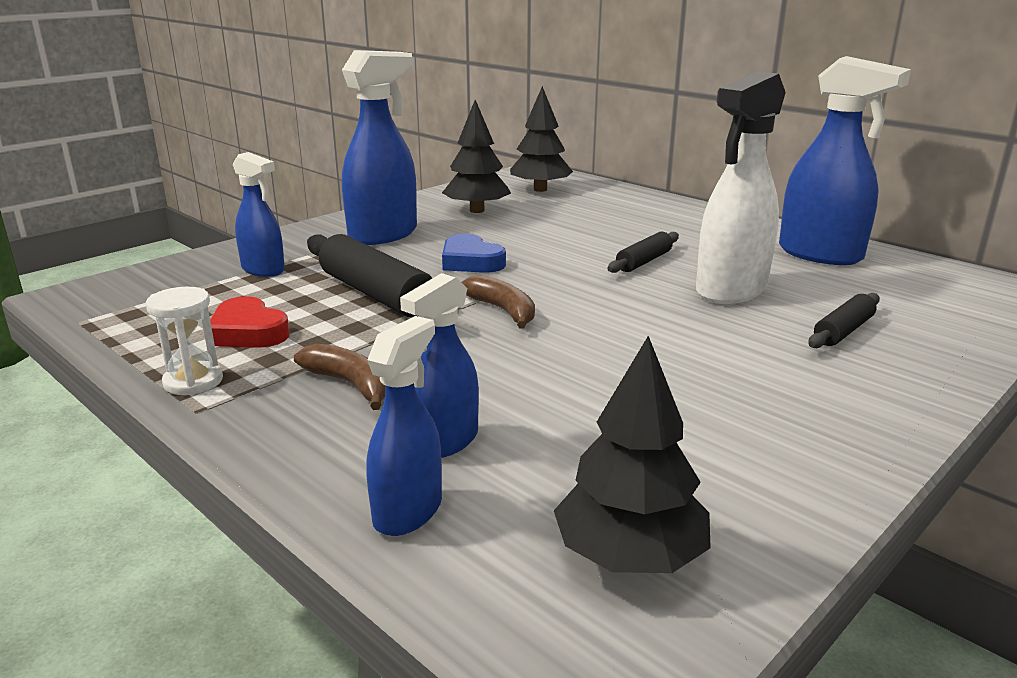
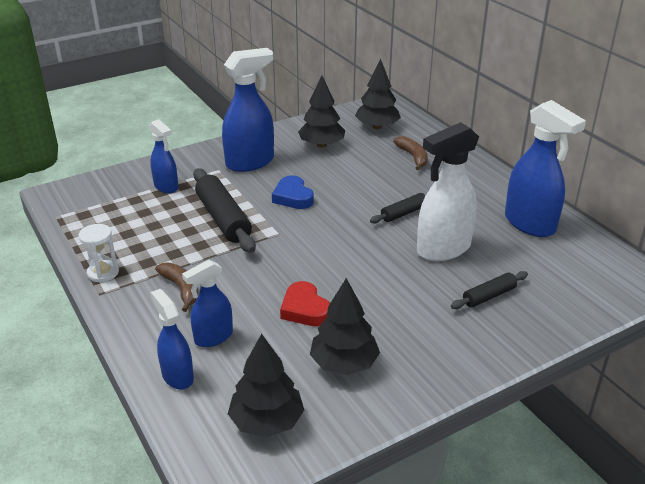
camera: 15 degrees right, 10 degrees up
(248, 332) = (141, 239): red heart -> red heart (305, 309)
(408, 511) = (177, 376): blue spray bottle -> blue spray bottle turned 75 degrees counterclockwise
(503, 310) = (291, 244): brown banana -> brown banana (413, 157)
(701, 444) = (344, 363): none -> black tree

